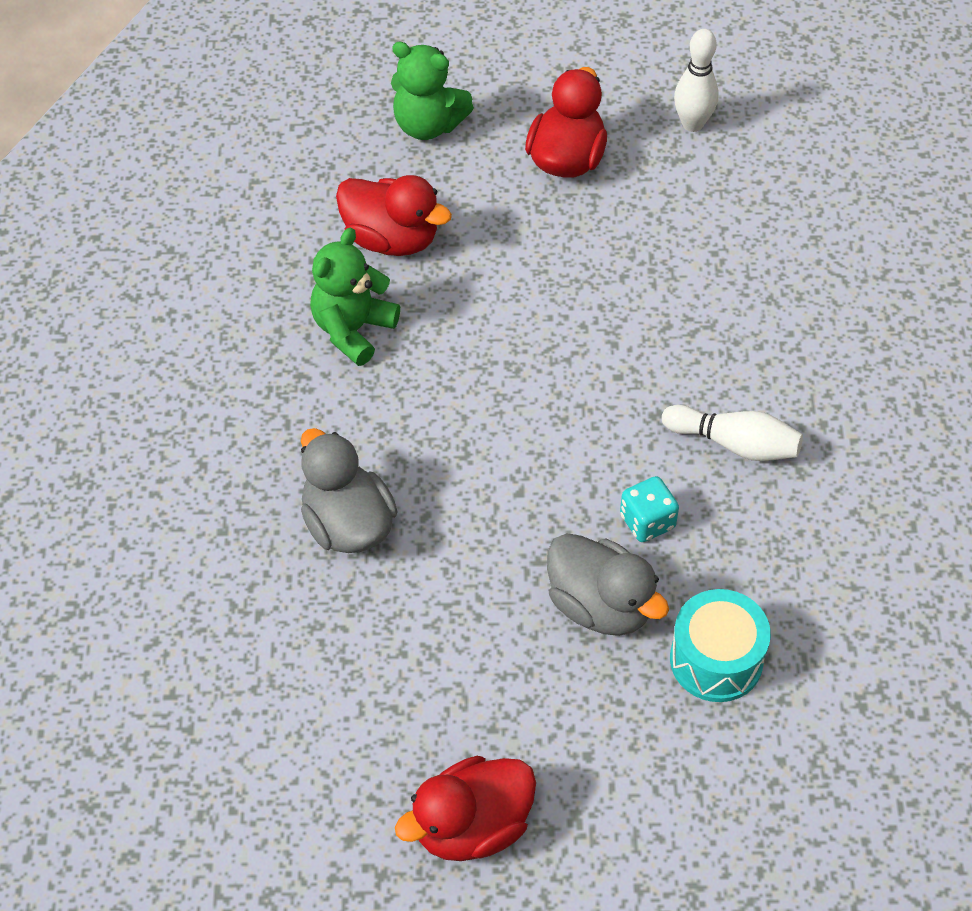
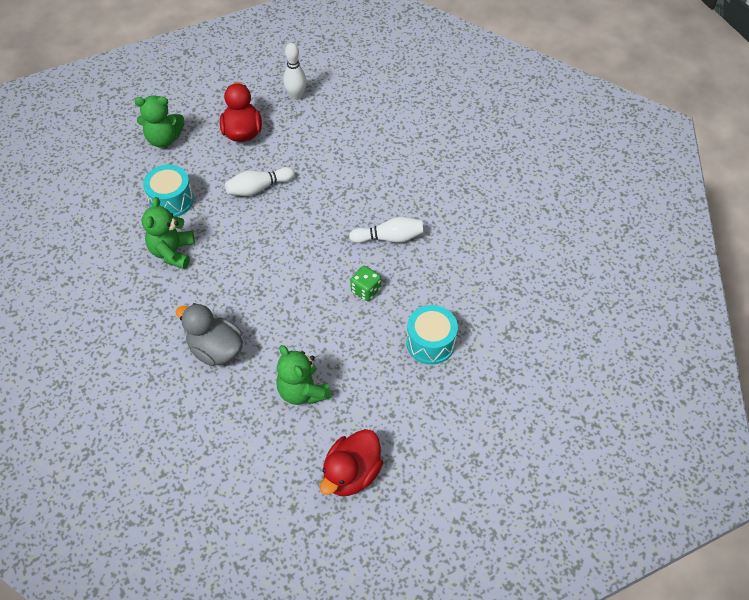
camera: 25 degrees left, 0 degrees up
(391, 238) = (171, 200): red duck -> turquoise drum
(456, 653) = (303, 391): none -> green teddy bear
(548, 269) = (258, 188): none -> white bowling pin
(600, 605) = (362, 339): grey duck -> none
(647, 521) = (366, 290): turquoise dice -> green dice

